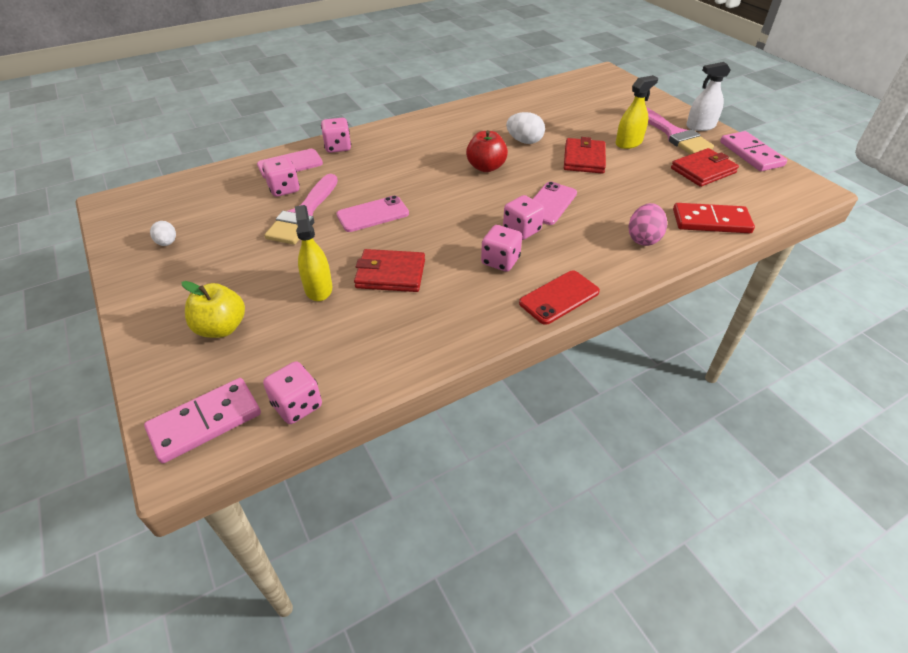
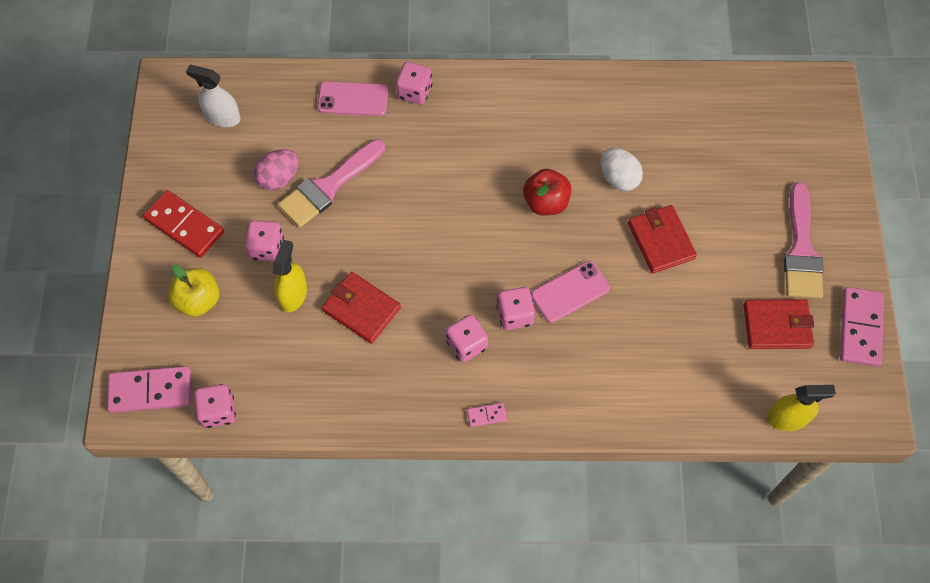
camera: 30 degrees right, 20 degrees up
(167, 243) = (195, 168): white egg -> none
(284, 189) = (328, 138): pink dice -> pink dice (267, 248)
(373, 214) = (390, 220): pink phone -> none
(559, 297) = (486, 415): red phone -> pink domino
(584, 159) = (661, 241): red wallet -> red wallet turned 60 degrees counterclockwise
(628, 143) = (734, 239): yellow spray bottle -> yellow spray bottle (787, 418)
(643, 238) = (623, 388): pink egg -> pink egg (279, 178)
(700, 126) = (848, 252): white spray bottle -> white spray bottle (222, 117)
(711, 221) = (712, 401): red domino -> red domino (184, 225)

